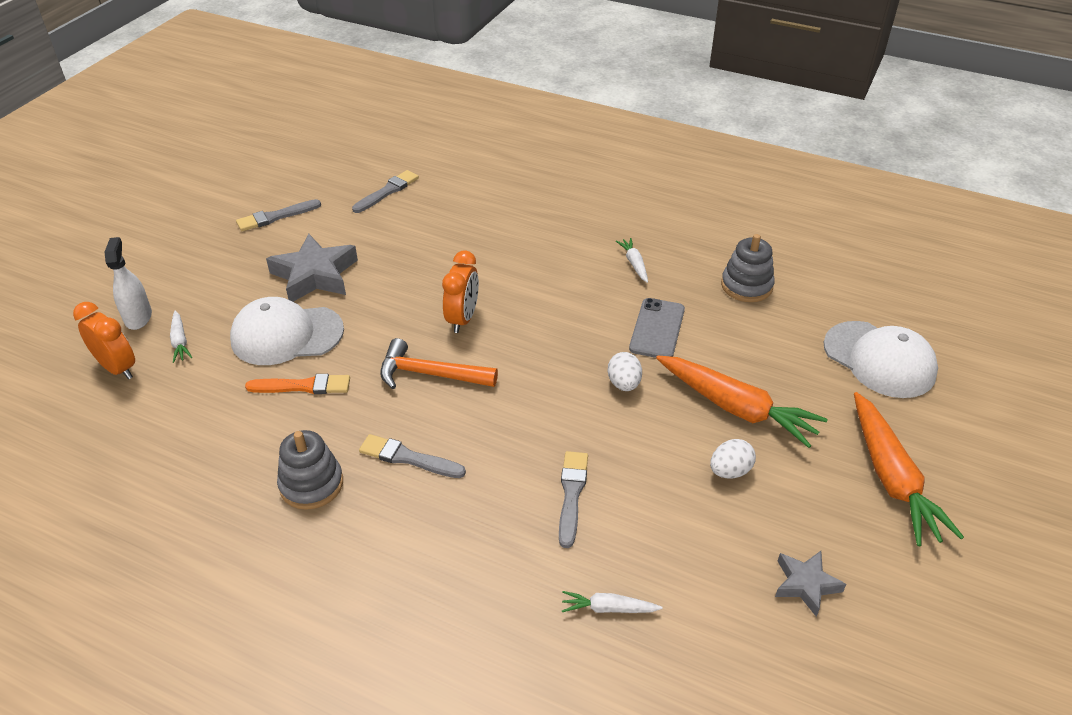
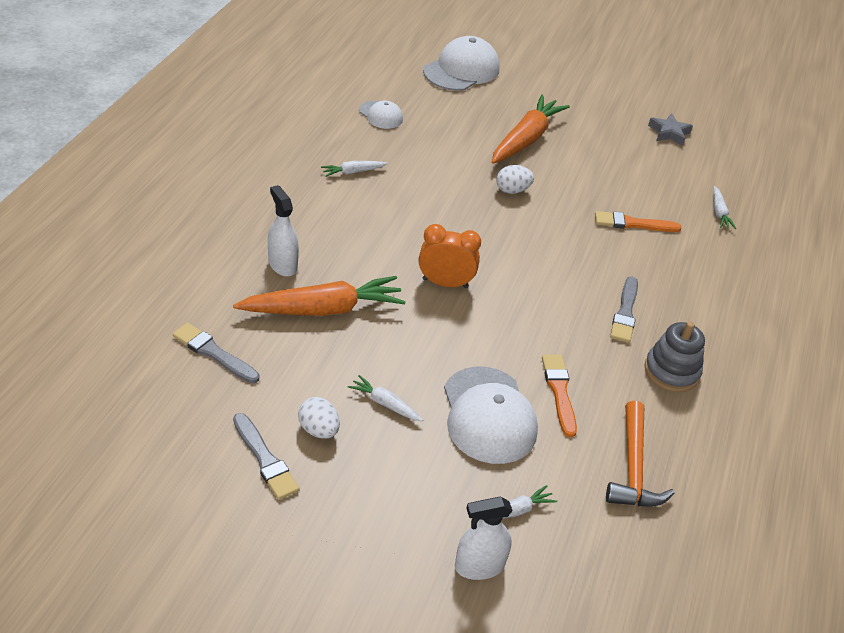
camera: 100 degrees left, 0 degrees up
(118, 368) = (567, 562): orange clock -> none
(315, 275) = (385, 404): grey star -> white carrot
(430, 374) = (524, 303): orange hammer -> orange hammer (633, 468)
(490, 222) = (282, 264): none -> white spray bottle
(571, 495) = (633, 224): grey brush -> orange brush
(657, 329) = (442, 167): grey phone -> none
(730, 471) = (588, 150): white egg -> white egg (318, 430)
(746, 286) = (381, 115): grey stacking toy -> white cap
(891, 478) = (574, 87): orange carrot -> orange carrot (323, 309)

